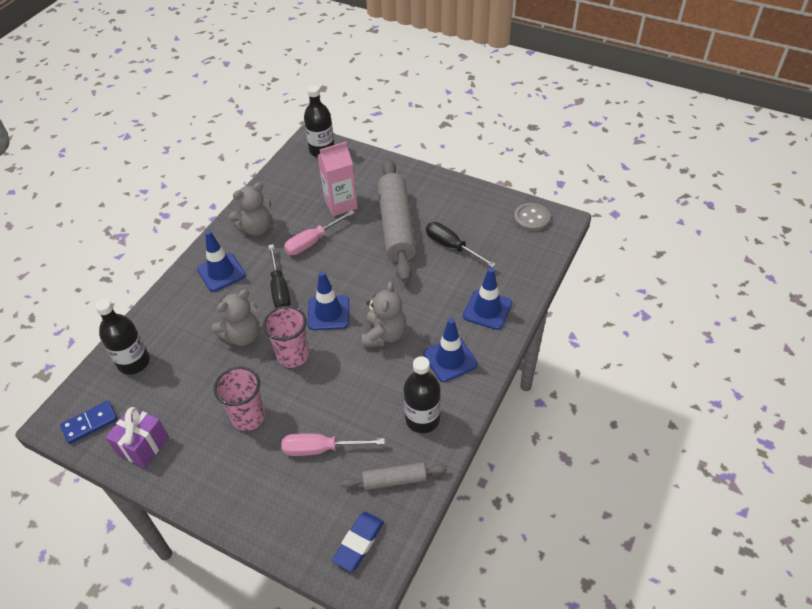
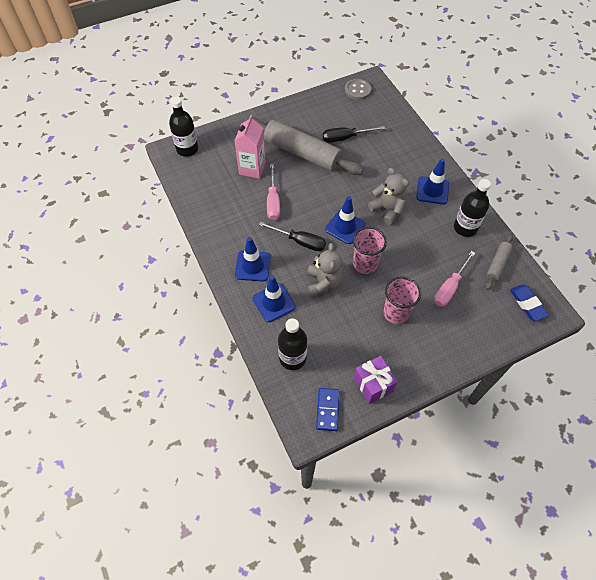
camera: 55 degrees left, 10 degrees up
(256, 228) = (228, 225): grey teddy bear -> none
(487, 310) = (410, 152): blue traffic cone -> blue traffic cone (274, 302)

